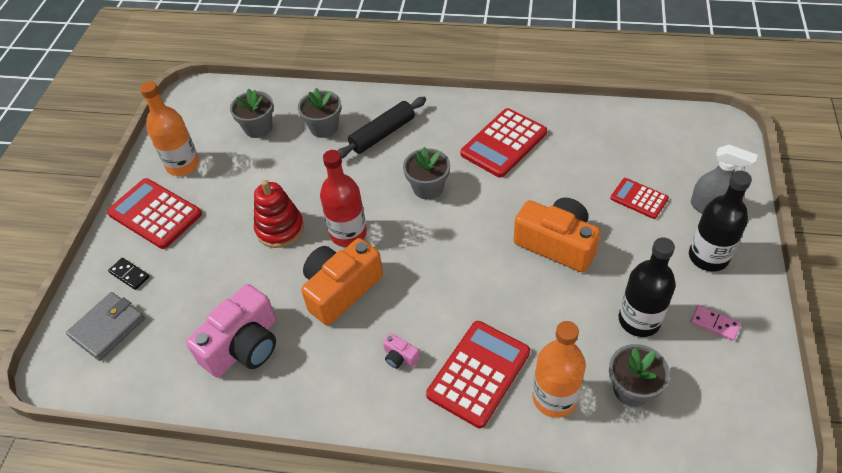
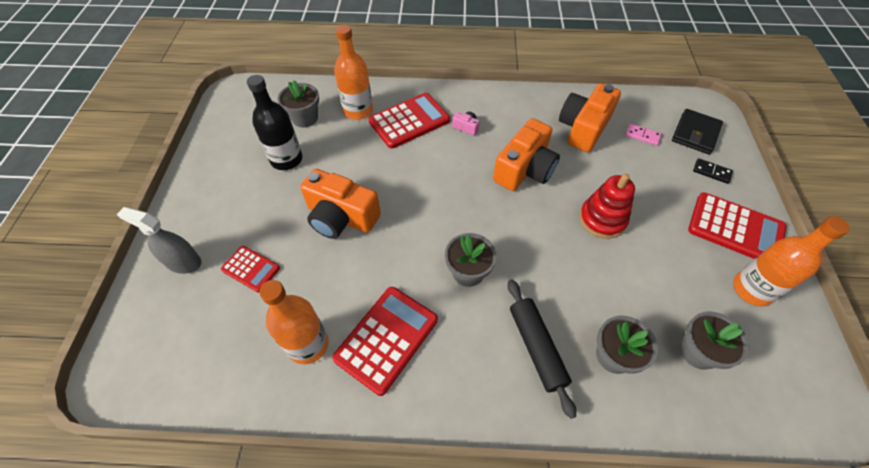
camera: 170 degrees right, 5 degrees up
(107, 328) = (695, 134): grey wallet -> black wallet
(243, 345) = (583, 128): pink camera -> orange camera
(348, 233) = (535, 218): red bottle -> none
(382, 134) = (536, 347): black rolling pin -> black rolling pin turned 60 degrees counterclockwise
(478, 373) = (409, 121): red calculator -> red calculator turned 150 degrees counterclockwise
(569, 142) = (308, 344): none -> orange bottle
(708, 257) = (210, 212): black bottle -> none
(714, 324) = (230, 160): pink domino -> pink domino (642, 136)

